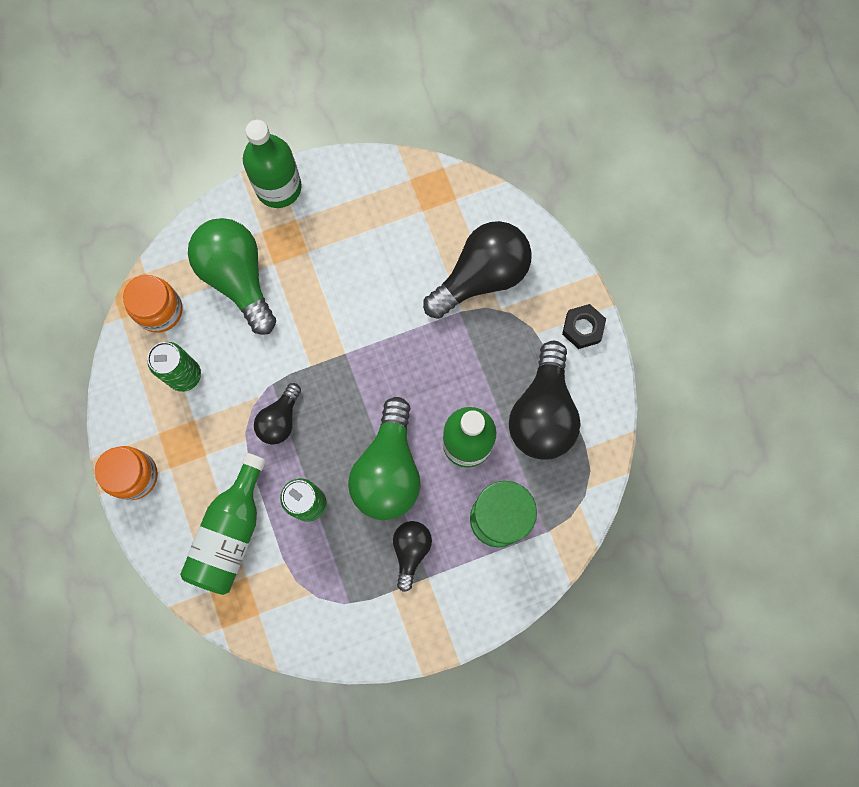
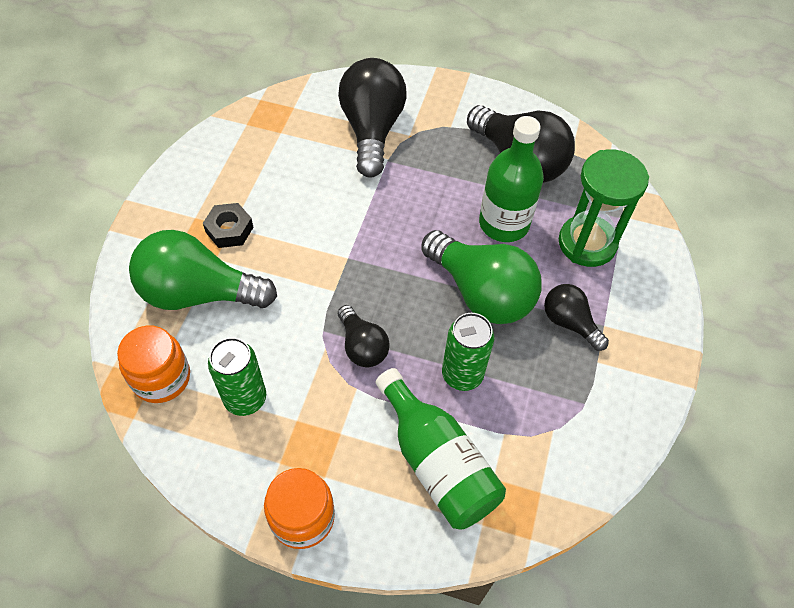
camera: 55 degrees left, 20 degrees down
(278, 187) = (154, 211): green bottle -> none
(582, 328) = (472, 98): black nut -> black nut (229, 230)

